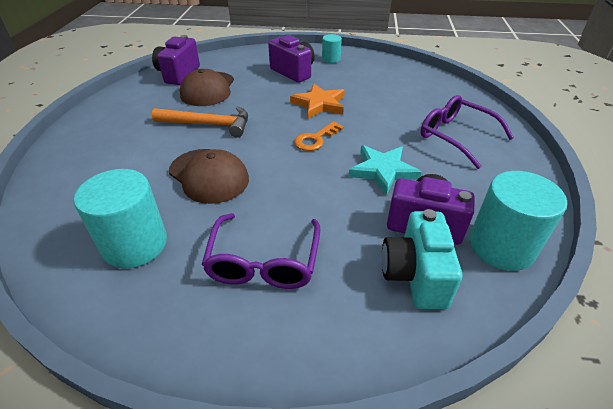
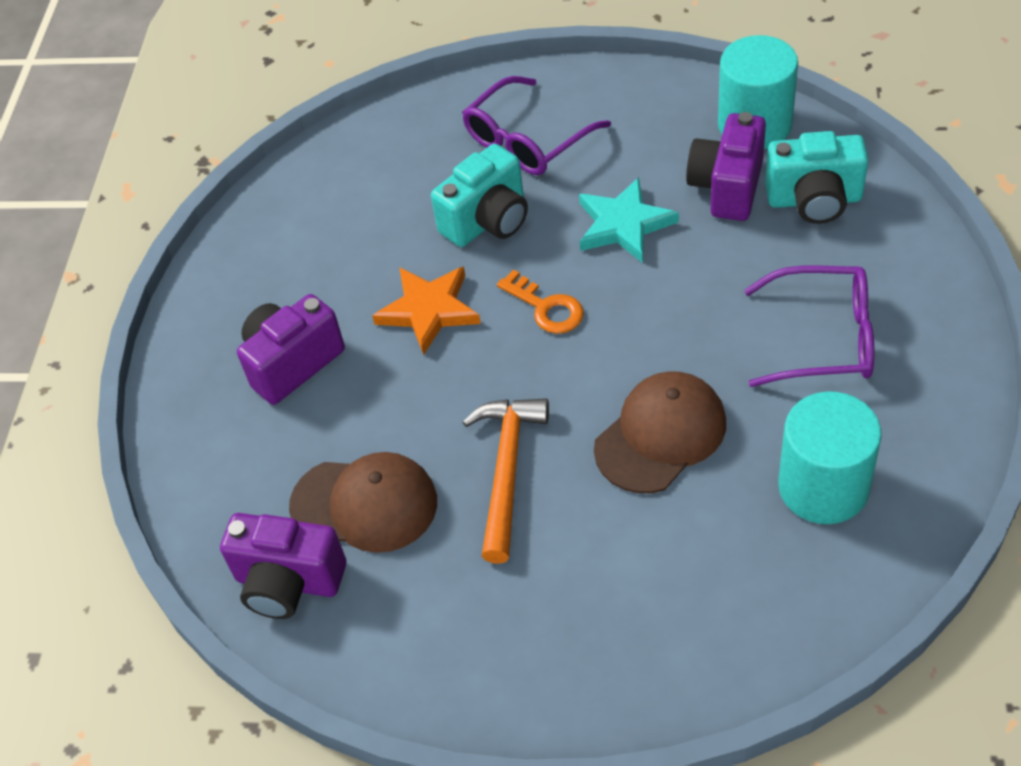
camera: 85 degrees left, 10 degrees up
(331, 59) = (233, 304): turquoise cylinder -> none
(385, 122) = (488, 220): none -> turquoise camera

